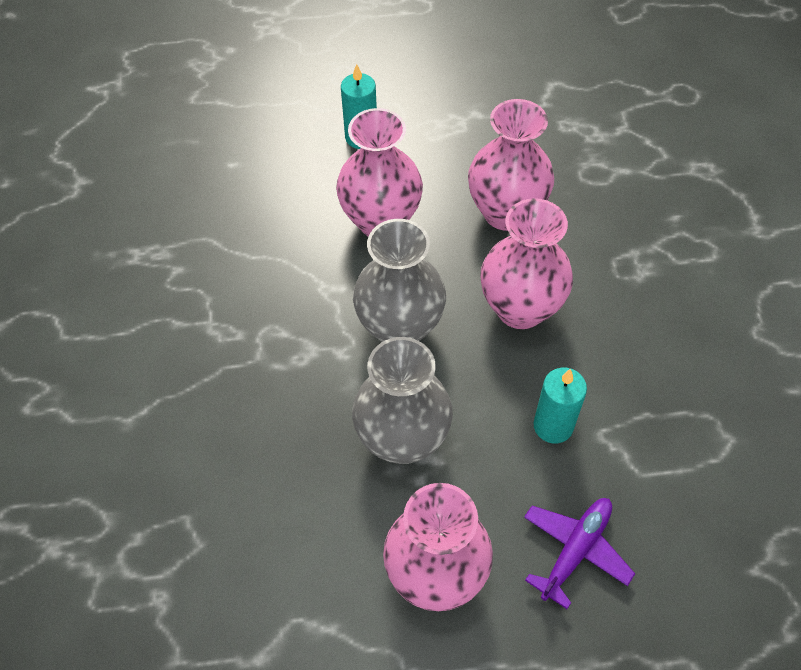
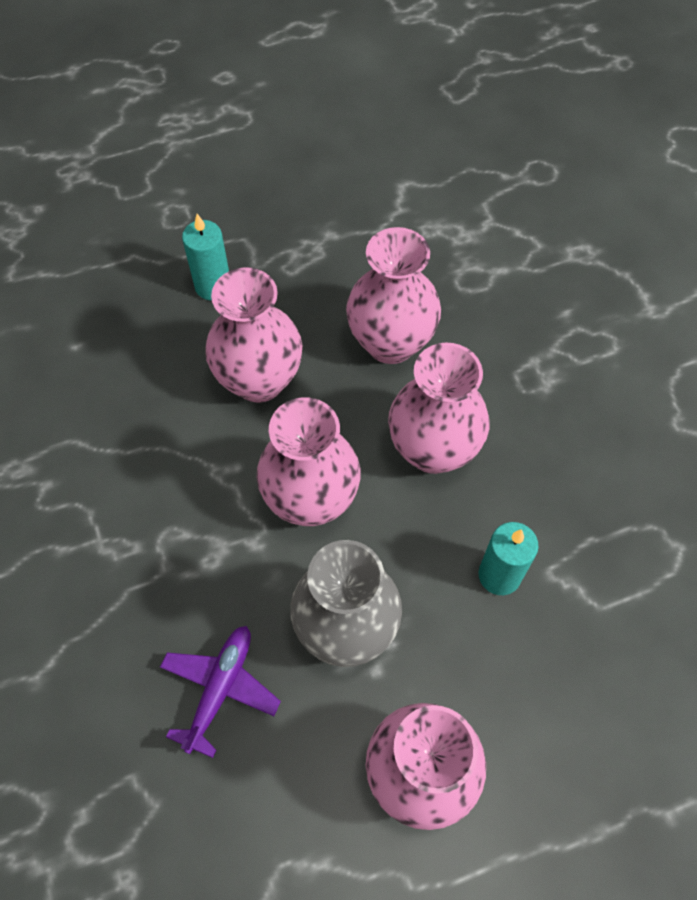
camera: 15 degrees left, 5 degrees up
(400, 327) = (311, 500): grey vase -> pink vase
(575, 550) = (556, 709): purple plane -> purple plane (220, 688)

